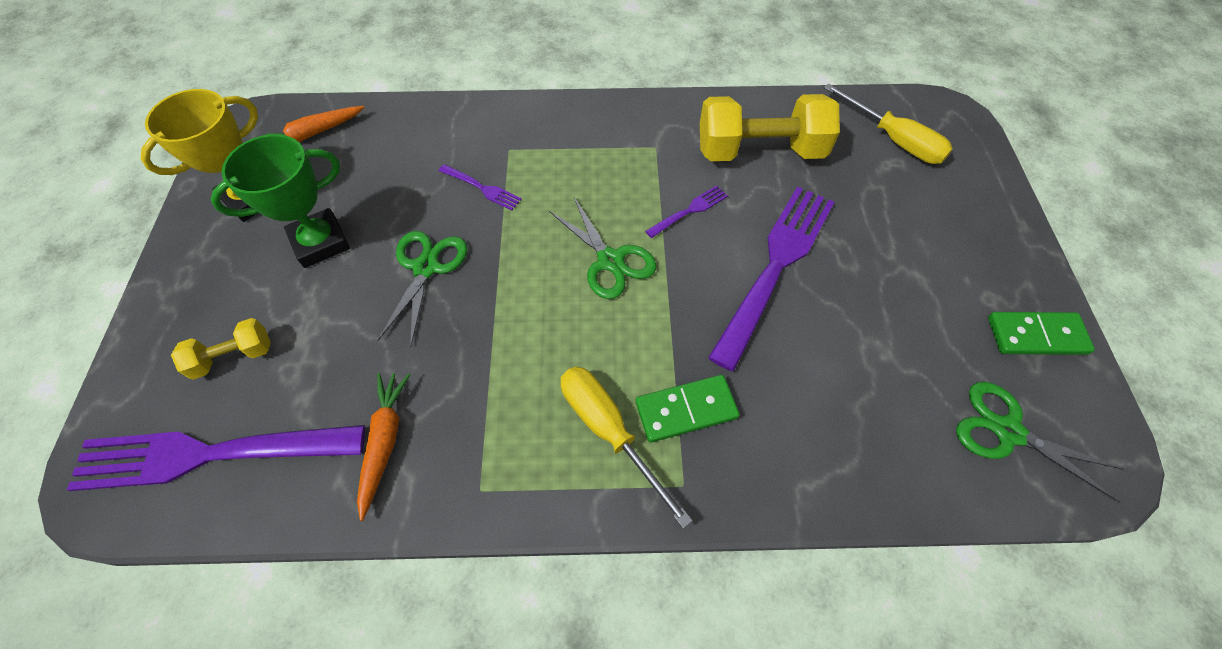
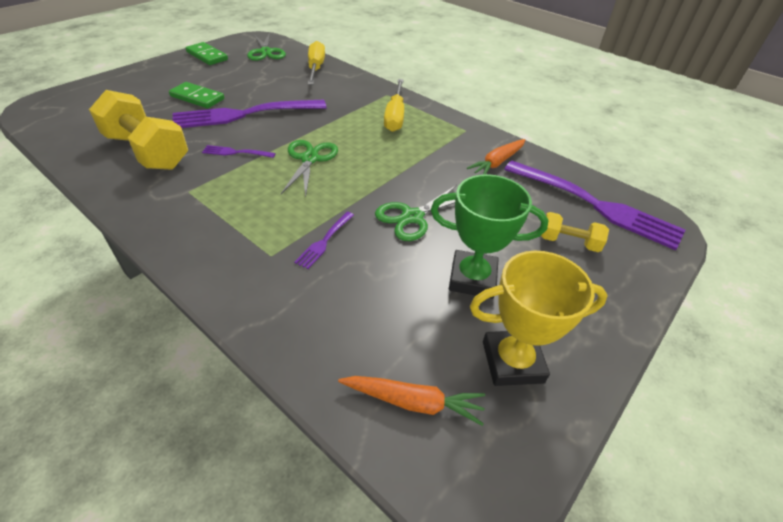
camera: 140 degrees left, 15 degrees down
(481, 188) = (325, 241): purple fork -> purple fork turned 135 degrees counterclockwise
(686, 410) = (357, 105): green domino -> green domino (197, 97)
(893, 140) = (86, 115): yellow screwdriver -> yellow screwdriver (316, 68)

